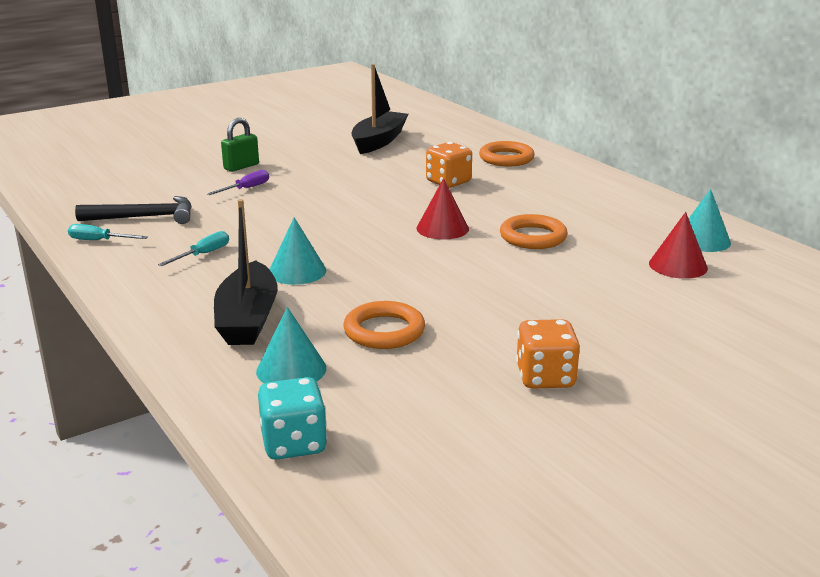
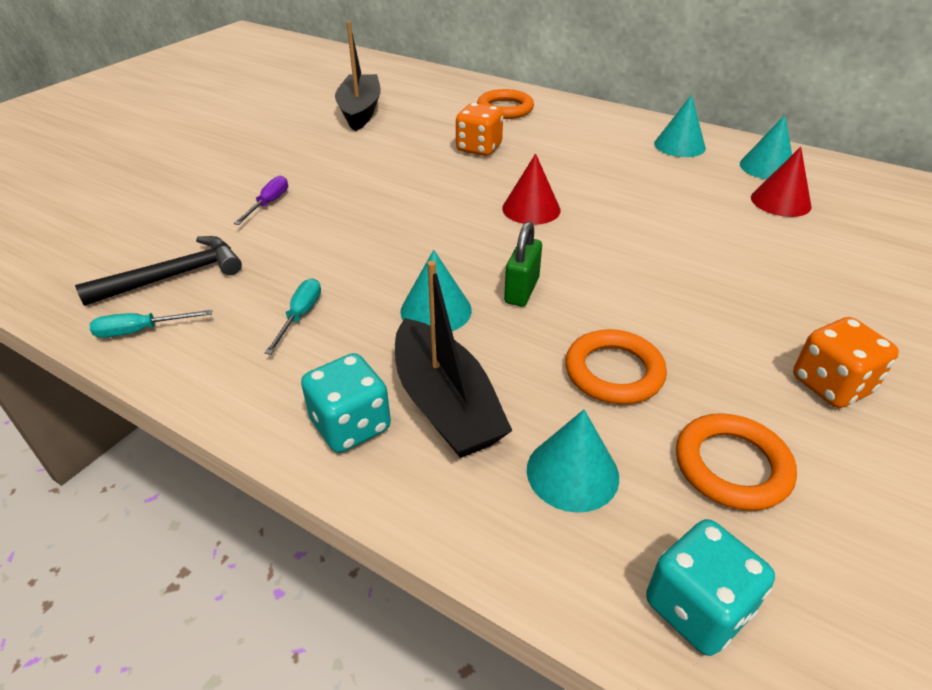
camera: 25 degrees left, 15 degrees up
(178, 314) = (351, 425): none -> turquoise dice
(241, 167) = (236, 174): green padlock -> green padlock (521, 291)
(533, 237) = (625, 199): orange ring -> orange ring (731, 466)
(637, 210) = (679, 145): none -> turquoise cone

